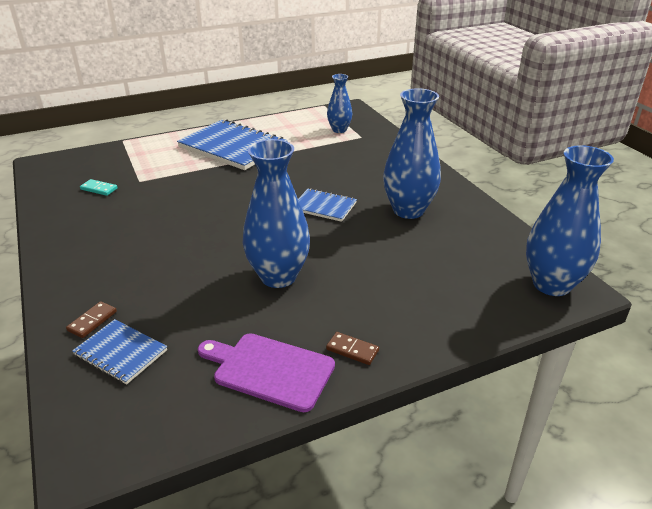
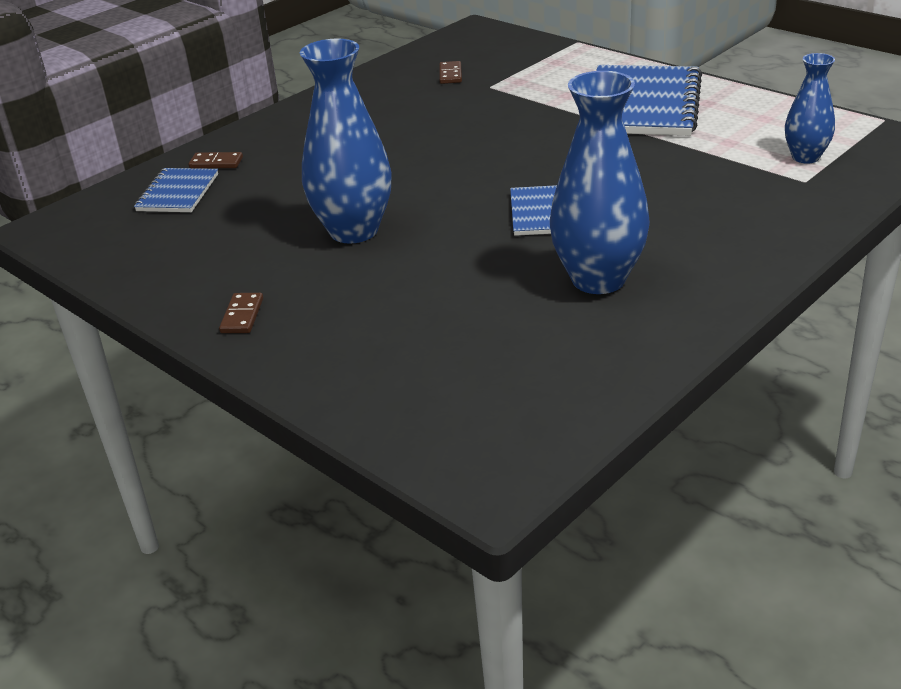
camera: 70 degrees right, 0 degrees up
(99, 189) = (450, 75): turquoise domino -> brown domino
(269, 370) = (186, 275): purple cutting board -> none
(551, 284) = (488, 452): blue vase -> none

